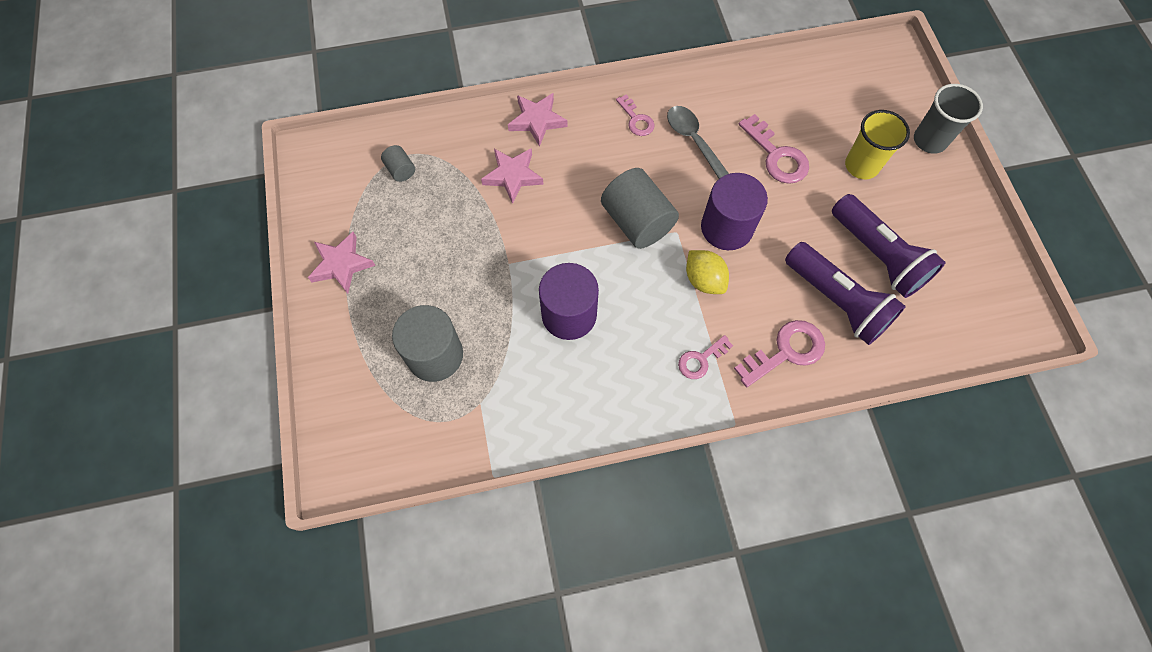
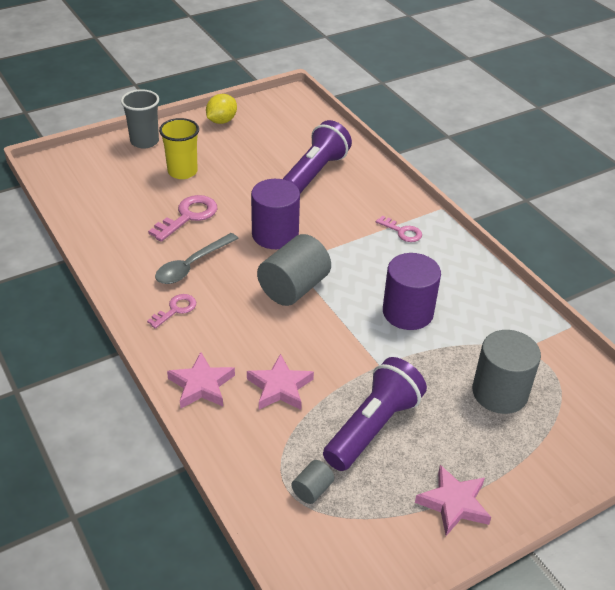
camera: 110 degrees left, 25 degrees down
(704, 280) = (332, 240): yellow lemon -> yellow lemon (221, 121)
(786, 351) = (370, 192): pink key -> none
(877, 255) = (265, 158): purple flashlight -> purple flashlight (373, 427)

